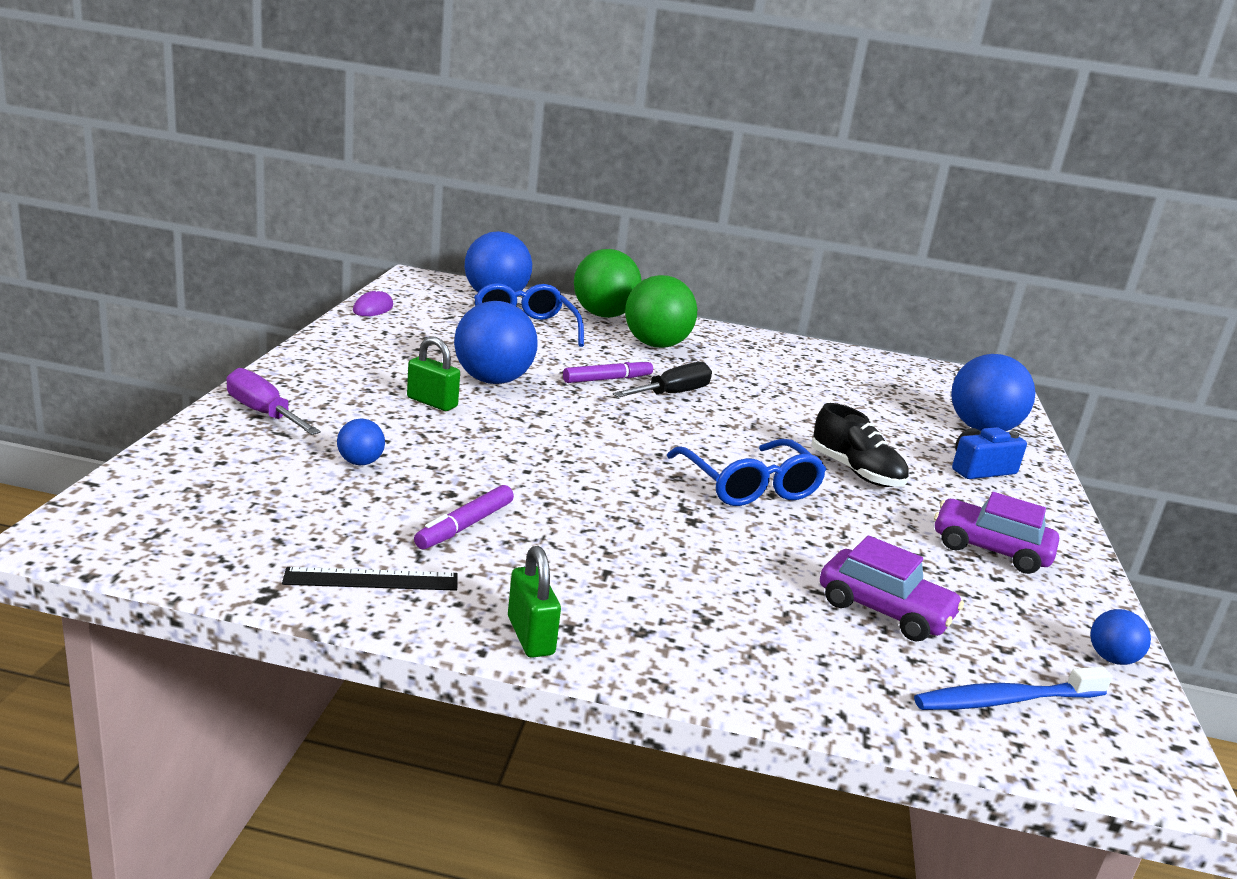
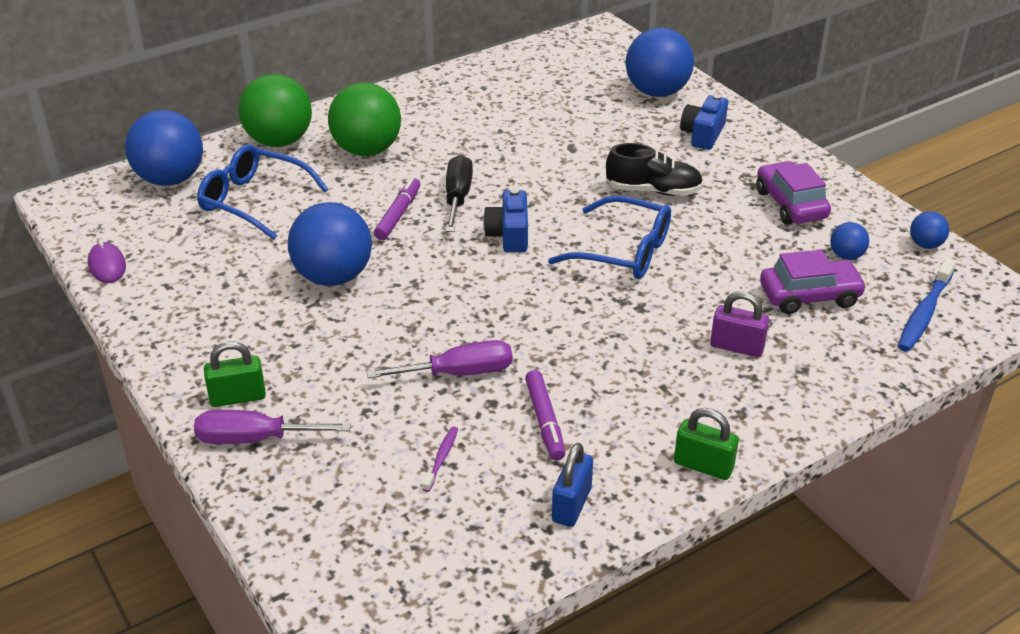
camera: 40 degrees left, 15 degrees up
(346, 494) = (441, 458): none -> purple toothbrush
(360, 462) = (398, 425): blue ball -> blue ball (846, 256)
(371, 579) = (571, 505): black ruler -> blue padlock
(432, 402) = (337, 332): green padlock -> green padlock (238, 397)
(464, 466) = (459, 373): none -> purple screwdriver
(669, 429) = (509, 235): none -> blue camera
(732, 593) = (737, 347): none -> purple padlock
(990, 549) = (790, 204): purple car -> purple car turned 90 degrees clockwise

